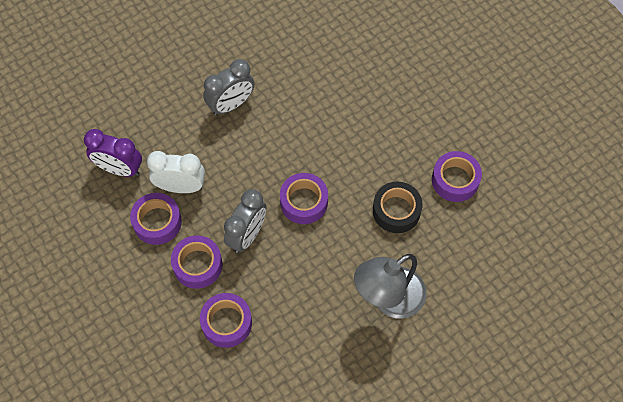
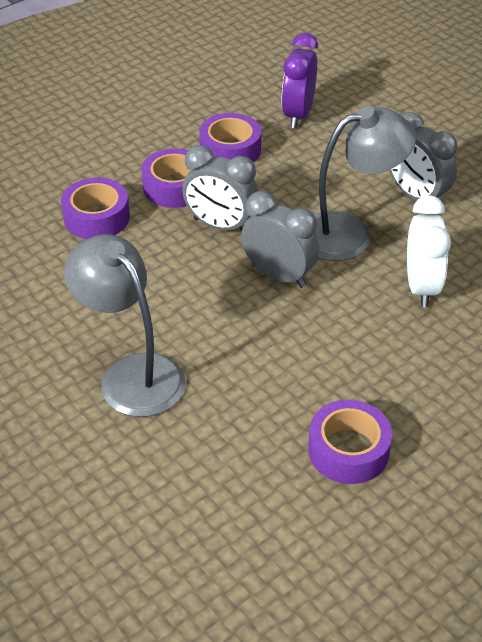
camera: 85 degrees right, 20 degrees down
(180, 187) = (282, 164): white clock -> white clock (421, 287)
(265, 153) = (349, 233): none -> grey lamp
(304, 202) = (279, 275): purple tape -> grey clock
(396, 211) = (280, 377): black tape -> none

